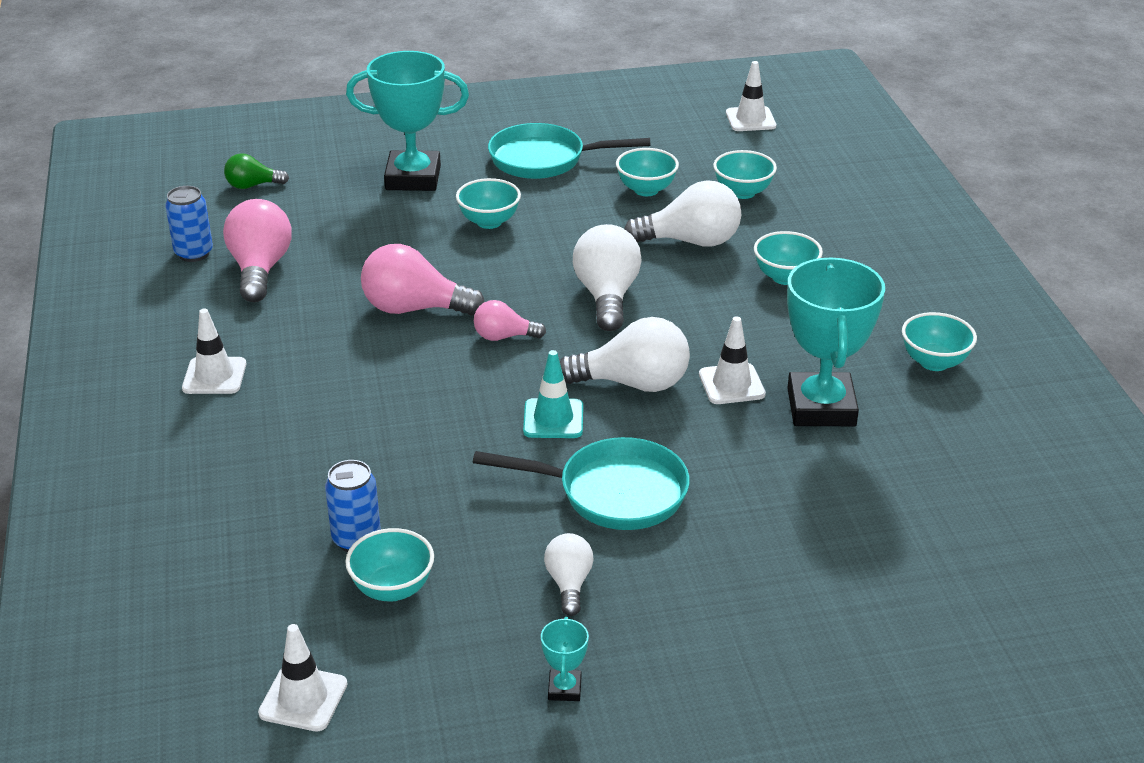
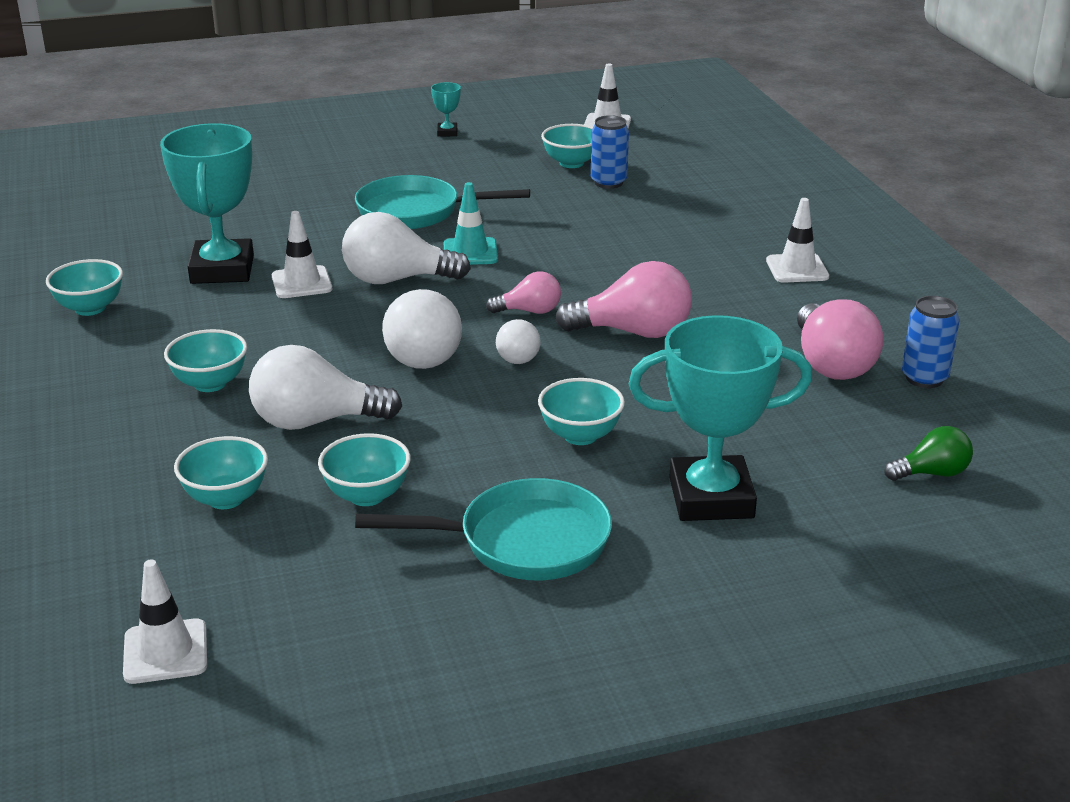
camera: 175 degrees right, 5 degrees down
(569, 584) = (448, 169): white light bulb -> white light bulb (516, 355)

